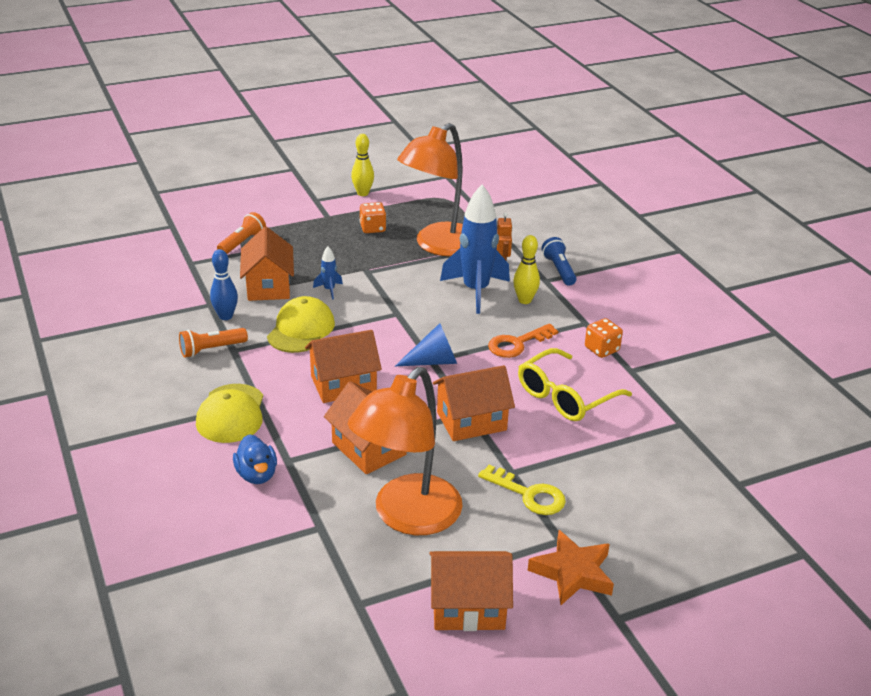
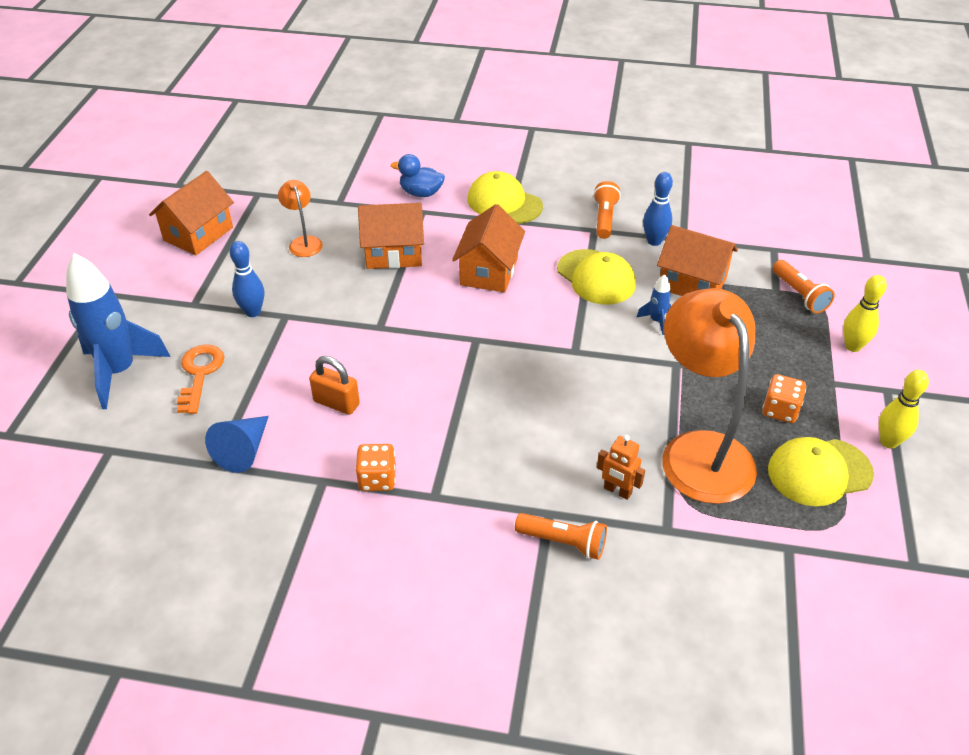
camera: 125 degrees right, 10 degrees up
(407, 516) = (304, 242): orange lamp -> orange lamp, size x0.45
(411, 208) = (819, 472): none -> yellow cap
(433, 361) = (472, 339): blue cone -> blue cone (244, 450)
(471, 421) = (367, 323): orange house -> none
(475, 291) = (572, 433): blue rocket -> blue rocket (120, 371)
(517, 344) = (447, 414): orange key -> orange key (200, 374)
(524, 300) = (521, 466): yellow bowling pin -> yellow bowling pin (852, 346)
(529, 494) = (253, 312): yellow key -> blue bowling pin
(559, 270) = (563, 542): blue flashlight -> orange flashlight
(565, 396) = (336, 403): yellow glasses -> orange padlock
(572, 573) = (161, 293): orange star -> none

